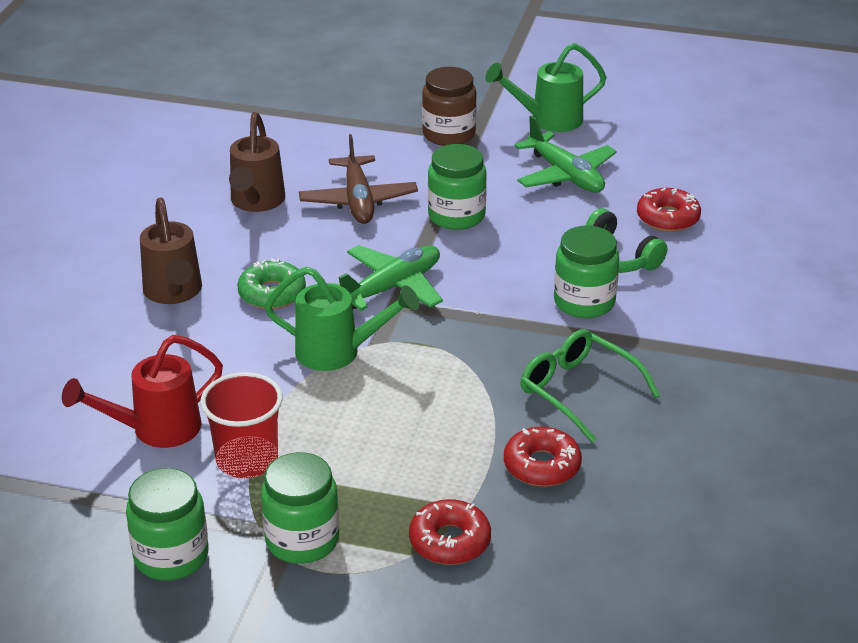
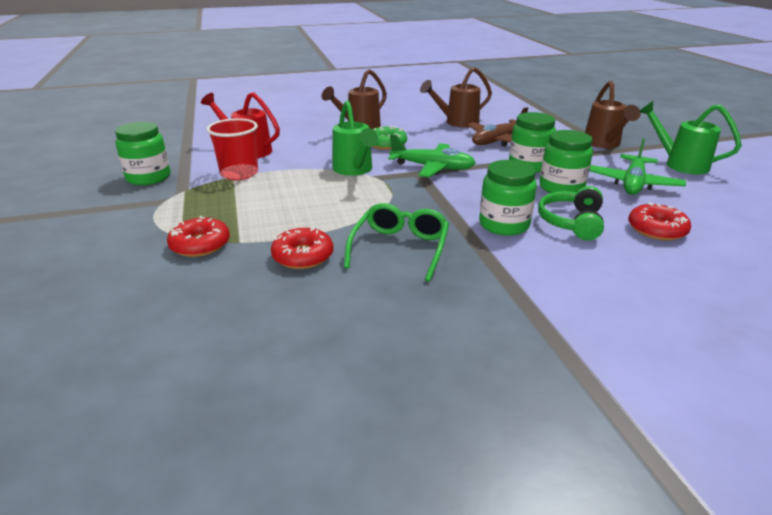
camera: 60 degrees right, 5 degrees down
(302, 540) = (178, 203): green jar -> green jar (561, 188)
(449, 134) = (604, 144): brown jar -> brown watering can

